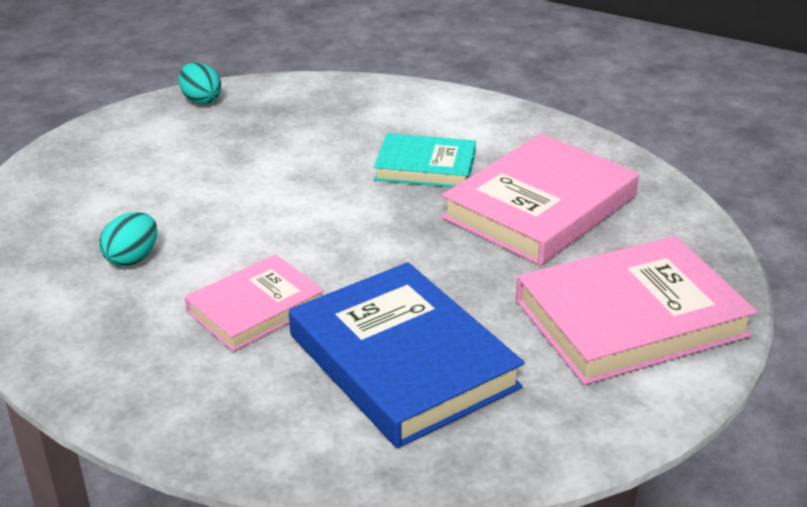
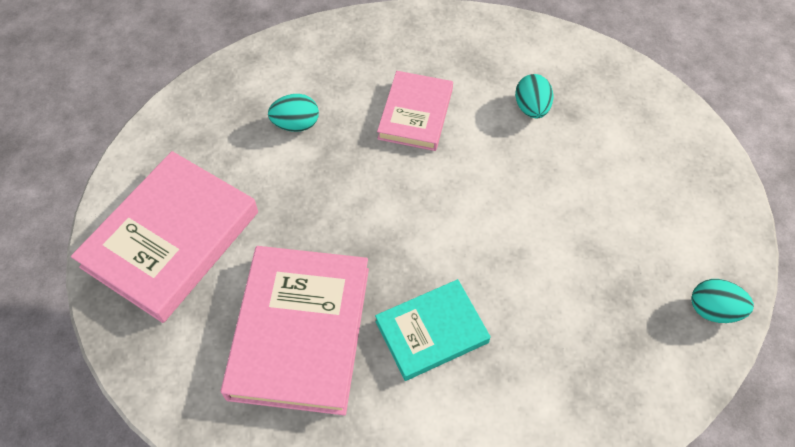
camera: 145 degrees right, 25 degrees up
(402, 361) = (296, 124): blue book -> turquoise egg

